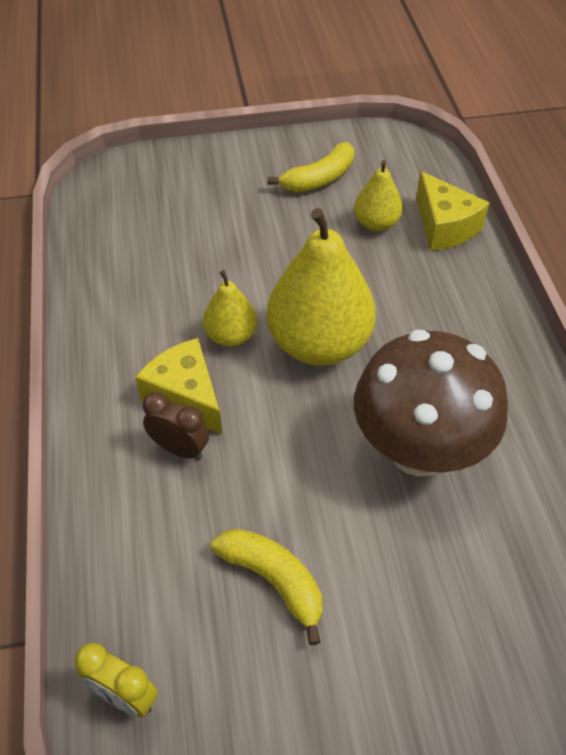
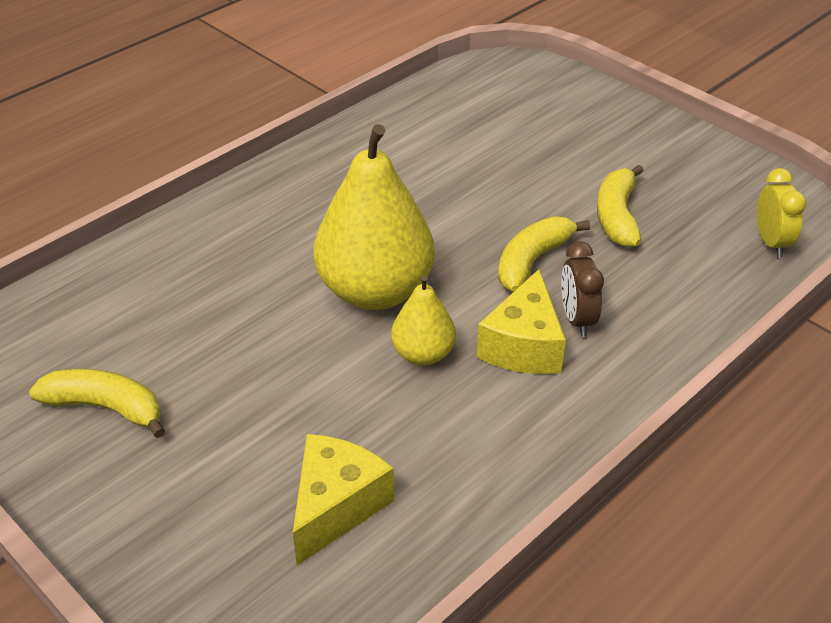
camera: 125 degrees left, 10 degrees down
(269, 465) = (532, 261): none -> yellow banana
(376, 223) = (160, 325): yellow pear -> none
(418, 450) = (432, 193): brown mushroom -> none
(444, 227) = (129, 274): yellow cheese -> yellow cheese (336, 506)

